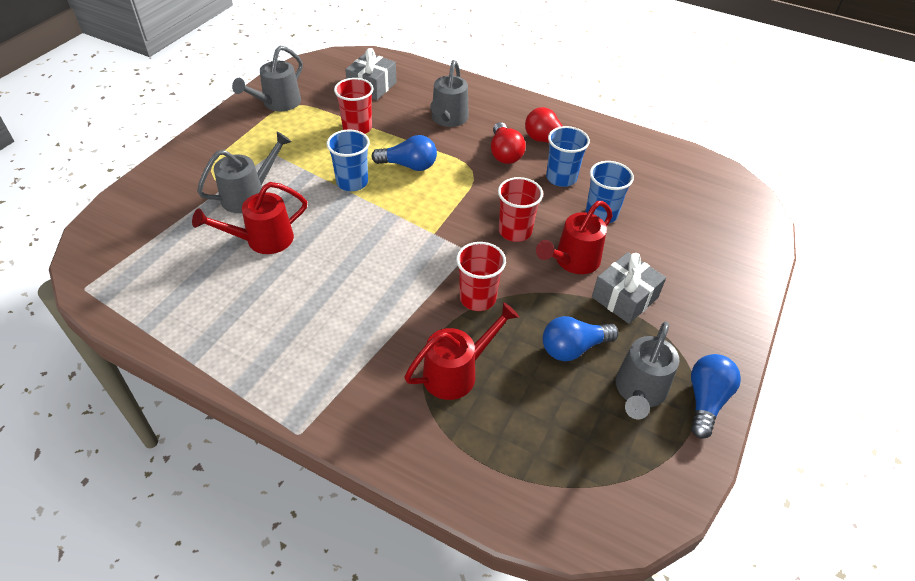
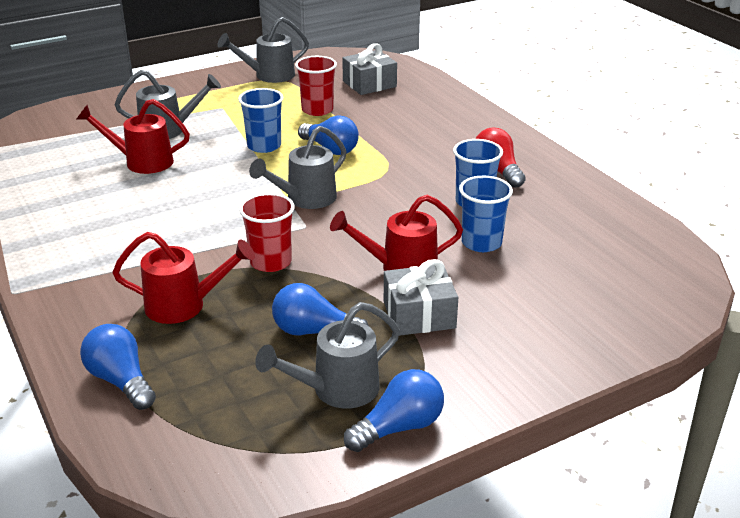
camera: 35 degrees right, 15 degrees down
(448, 119) = (412, 126): grey watering can -> grey watering can (305, 199)
(486, 470) = (121, 381): none -> blue light bulb
(504, 153) = (438, 166): red light bulb -> none
(515, 231) = (371, 227): red cup -> none

